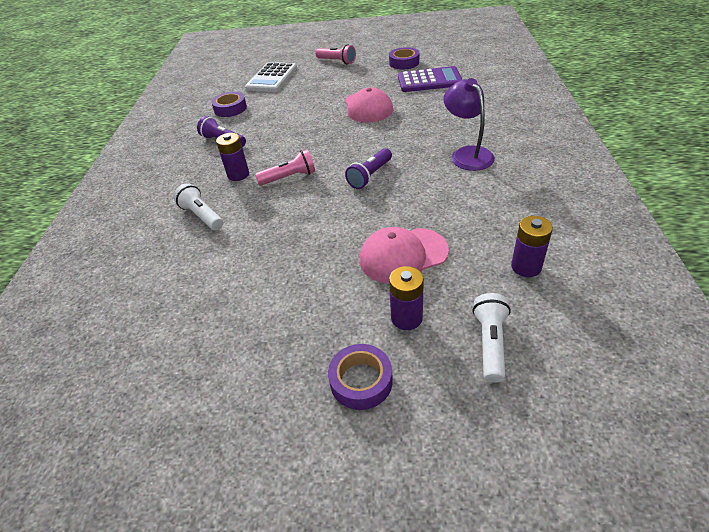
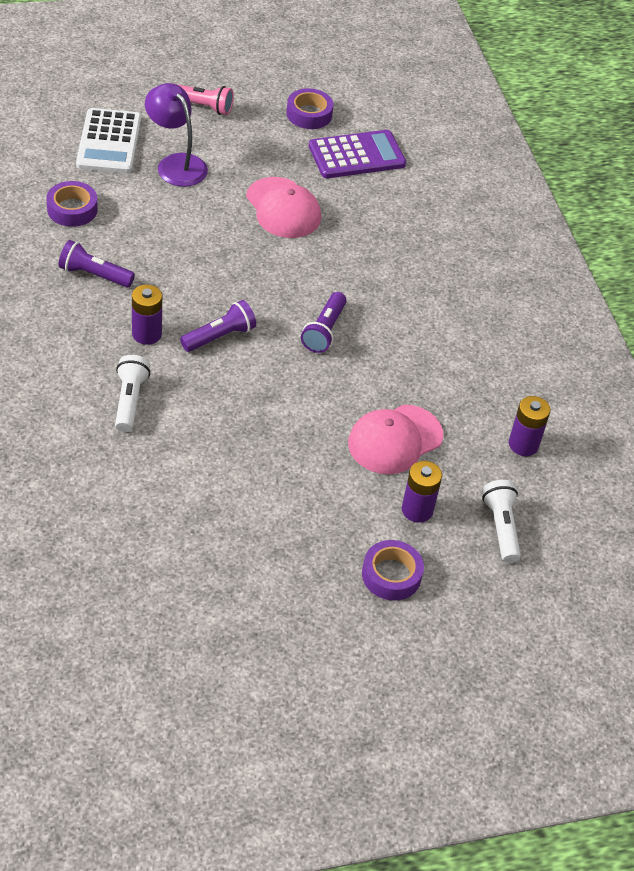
camera: 25 degrees left, 5 degrees up
(202, 216) = (130, 400): white flashlight -> white flashlight turned 60 degrees clockwise
(289, 177) = (220, 336): pink flashlight -> purple flashlight
(467, 154) = (435, 293): purple lamp -> purple lamp (176, 164)

